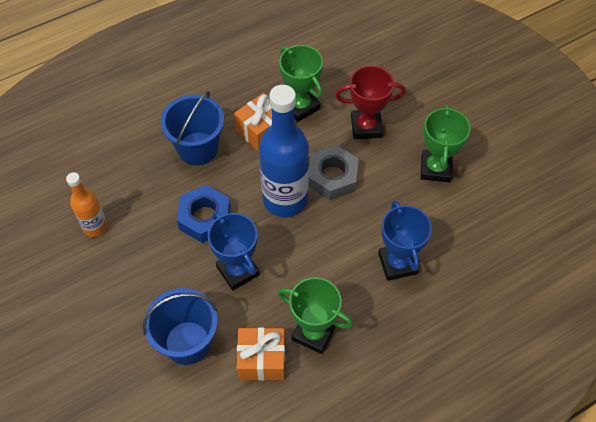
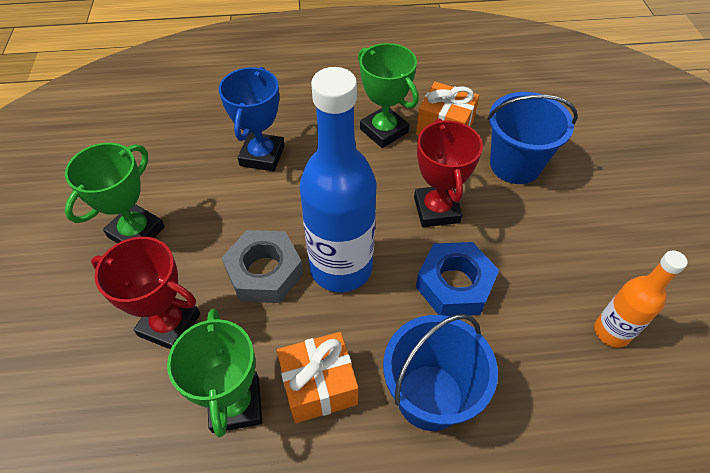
camera: 155 degrees left, 5 degrees down
(238, 271) = (436, 210): blue trophy -> red trophy

